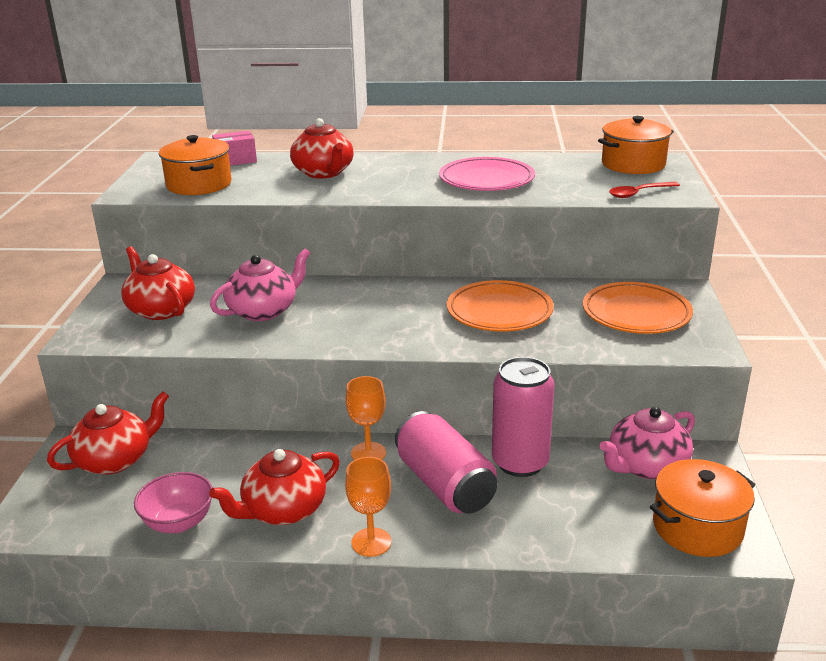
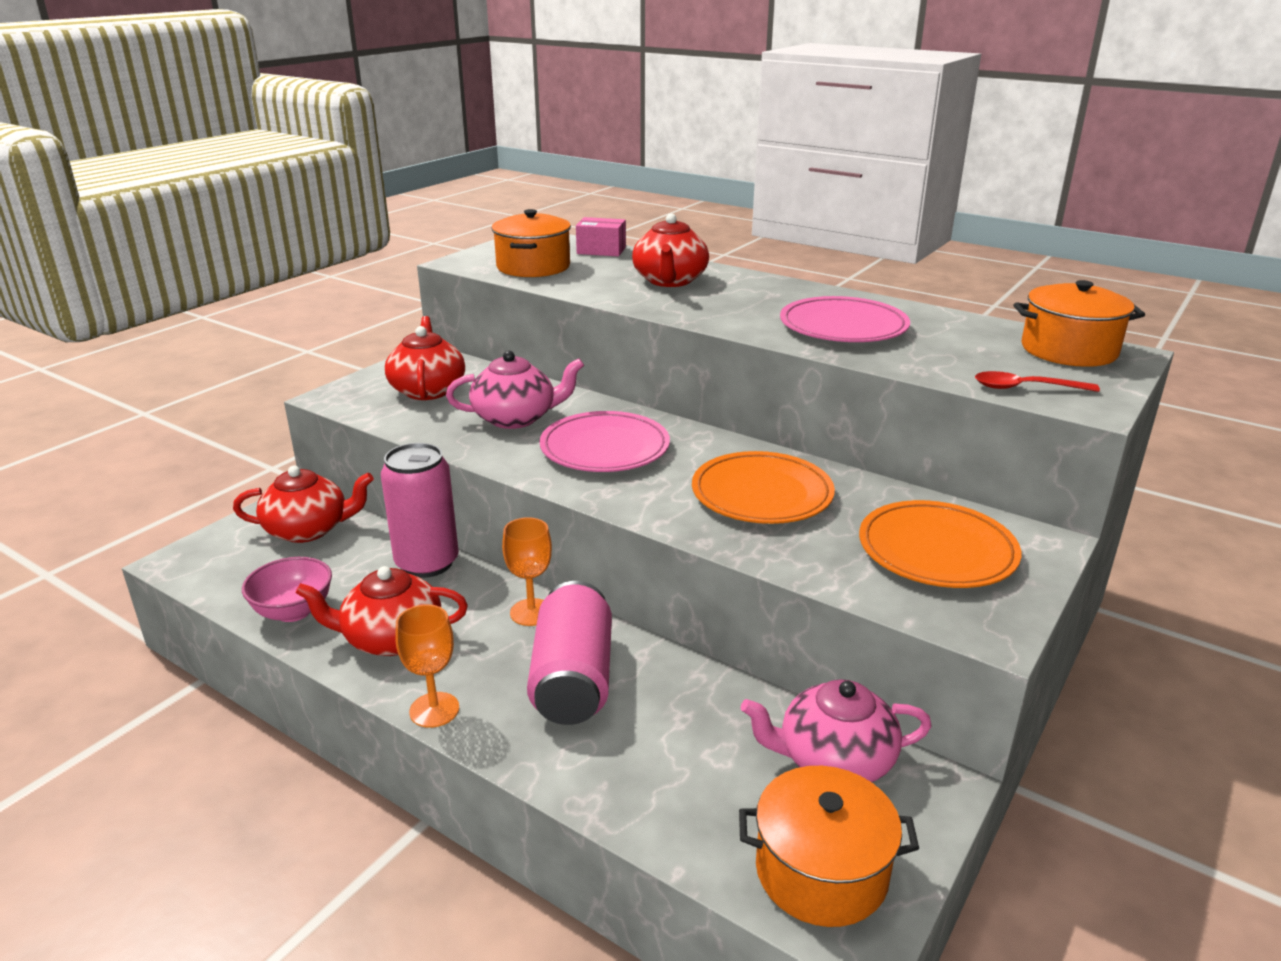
camera: 30 degrees right, 0 degrees up
(358, 313) = (605, 448): none -> pink plate
(520, 462) = (681, 689): pink can -> pink can (427, 563)

